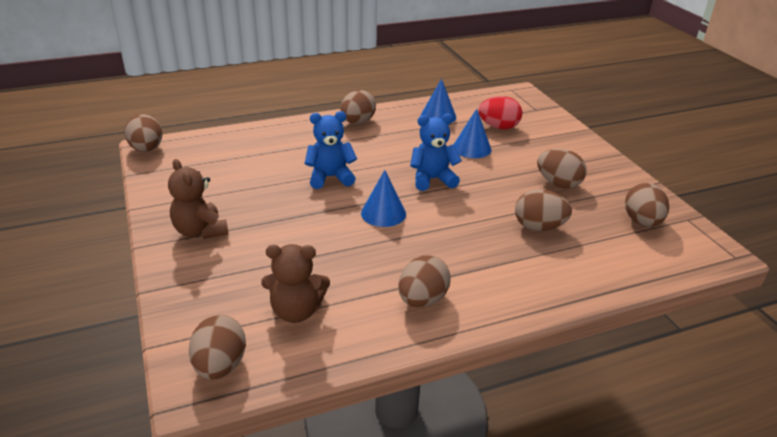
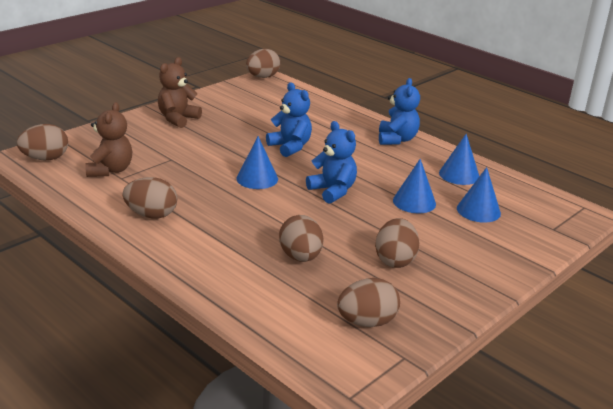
camera: 65 degrees right, 5 degrees down
(296, 311) = (110, 170): brown teddy bear -> brown teddy bear turned 150 degrees counterclockwise
(357, 122) = (396, 139): brown egg -> blue teddy bear
(498, 127) = (478, 210): red egg -> blue cone

